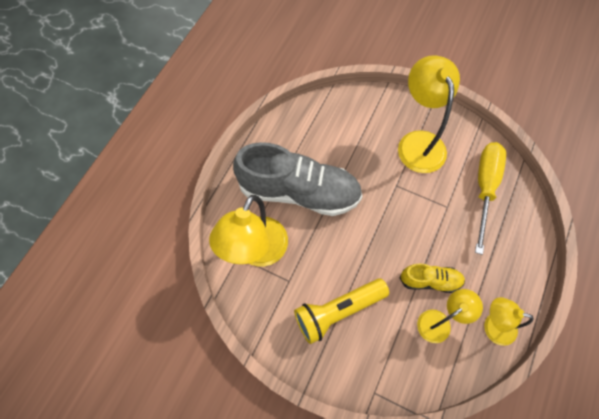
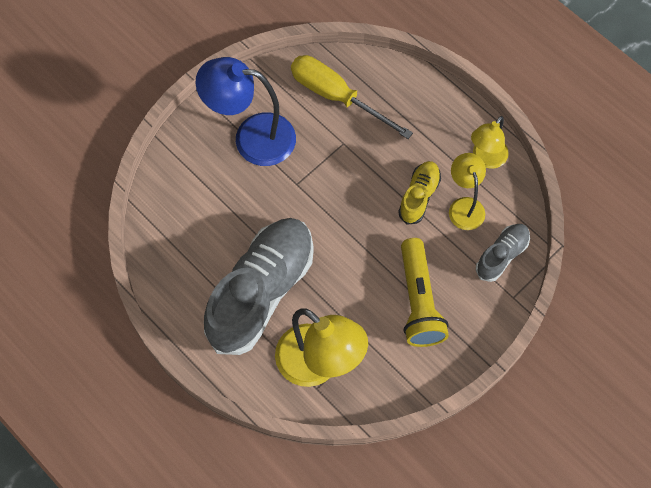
camera: 70 degrees left, 0 degrees up
(408, 370) = (502, 255): none -> grey shoe
(418, 142) = (252, 138): yellow lamp -> blue lamp

